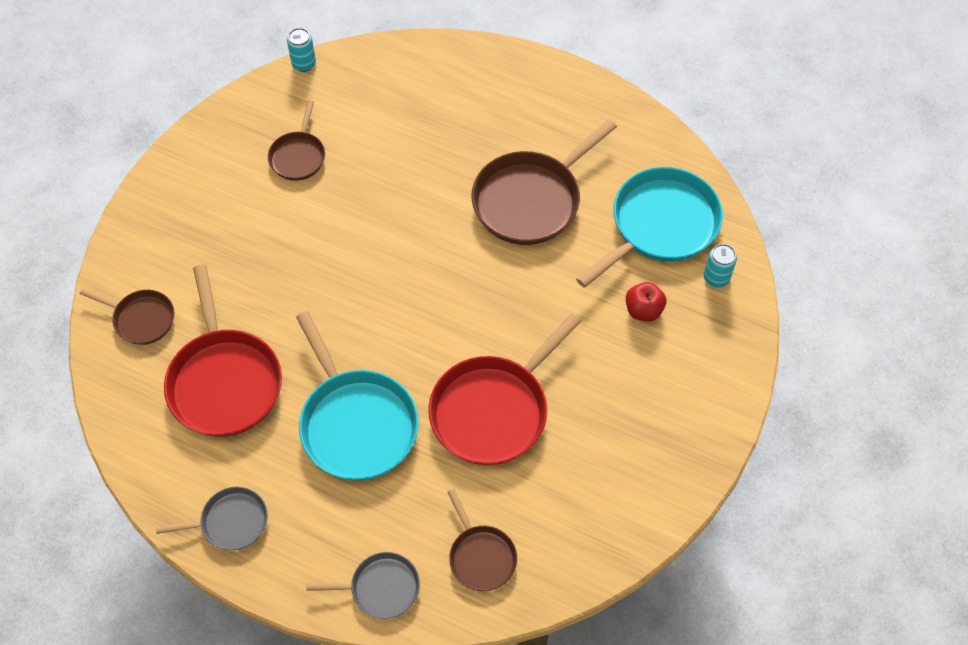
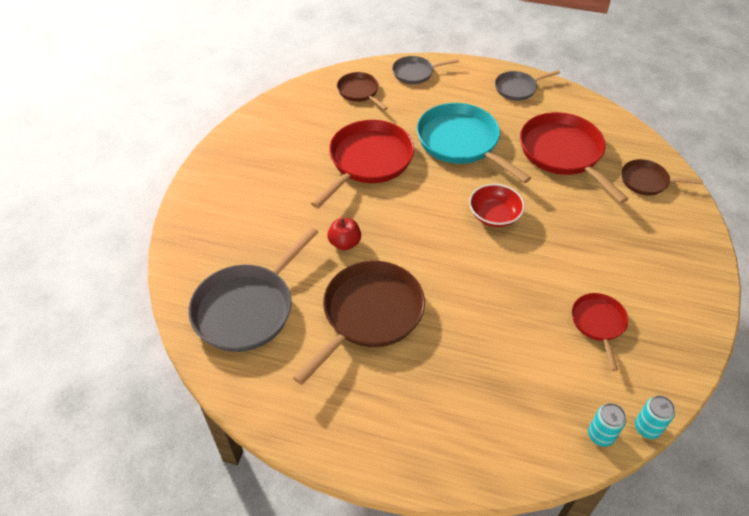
camera: 170 degrees right, 10 degrees down
(298, 156) = (598, 323): brown pan -> red pan
(355, 299) = (494, 215): none -> red bowl
(643, 310) = (261, 238): red apple -> red apple (344, 243)
(660, 225) = (247, 309): turquoise pan -> grey pan
(716, 278) = (199, 271): turquoise can -> turquoise can (600, 435)

